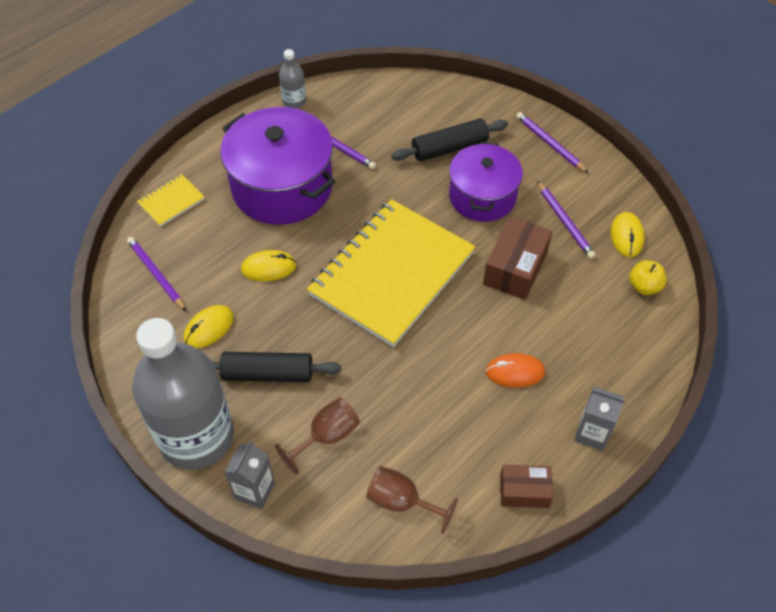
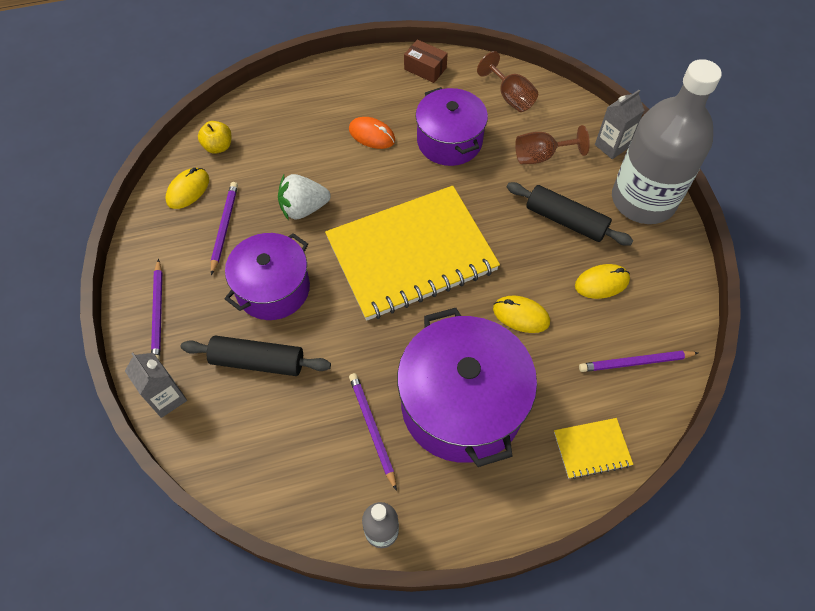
camera: 150 degrees left, 5 degrees up
(156, 274) = (635, 363): purple pencil -> purple pencil turned 90 degrees clockwise
(432, 406) = (449, 141): none -> purple pot
(515, 268) = (303, 208): brown box -> white strawberry
(592, 433) = (352, 78): grey carton -> grey carton (167, 398)

